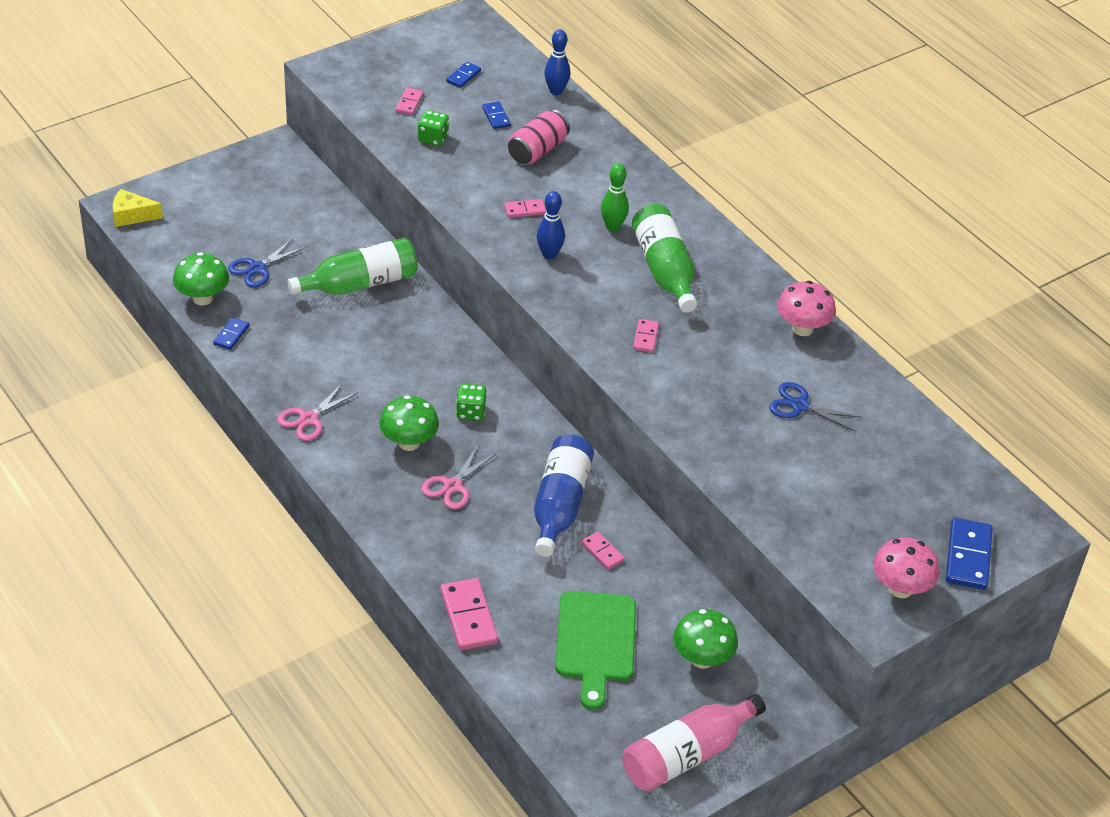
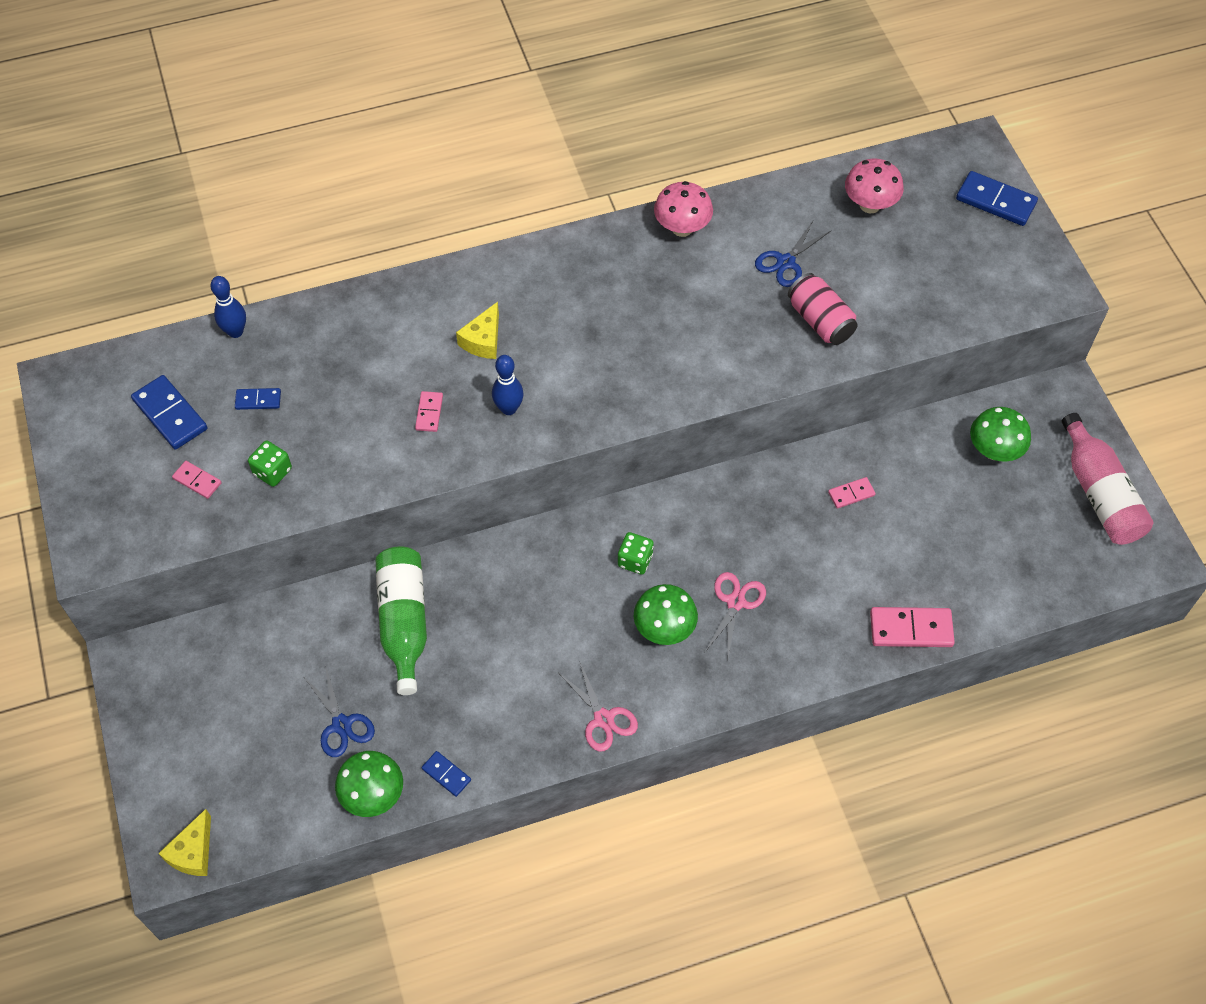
camera: 70 degrees left, 15 degrees up
(452, 486) = (735, 602): pink scissors -> pink scissors turned 120 degrees counterclockwise
(463, 76) = (170, 414): blue domino -> blue domino, size x1.79
(537, 151) = (333, 375): pink can -> pink can (820, 321)
(560, 505) = (783, 514): blue bottle -> none
(595, 642) = (960, 530): green cutting board -> none
(613, 227) = (483, 340): green bowling pin -> yellow cheese
(645, 337) = (659, 358): pink domino -> none
(664, 270) = (565, 314): green bottle -> none
(900, 588) = (1024, 260): pink mushroom -> pink mushroom (870, 205)

